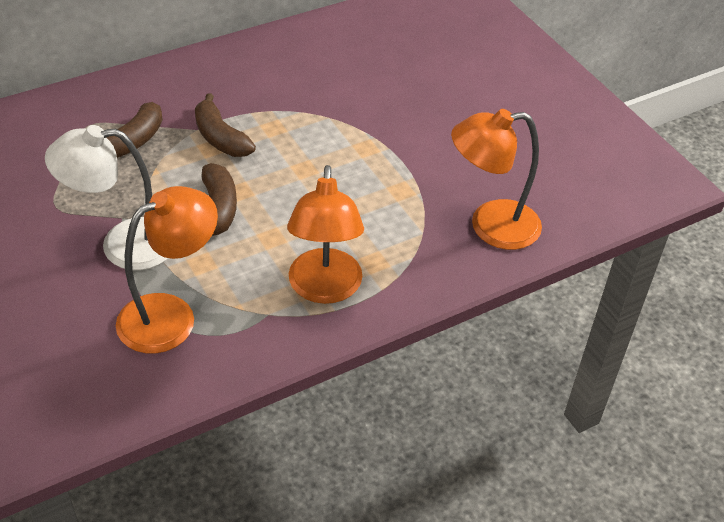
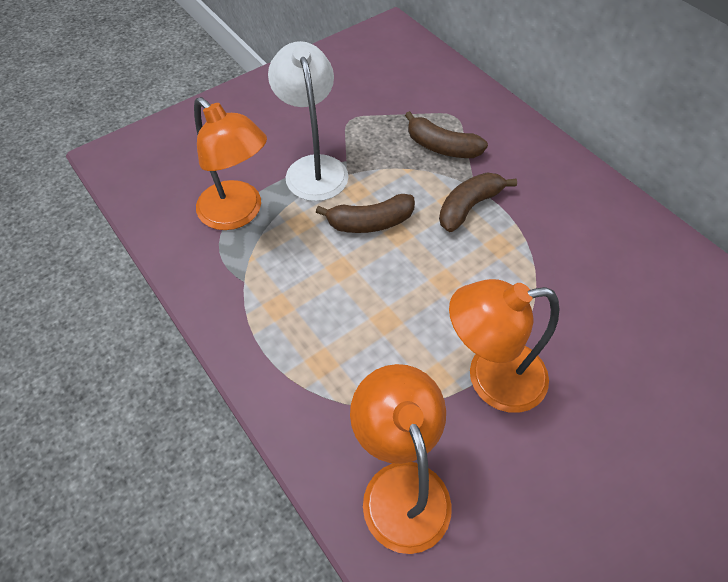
camera: 85 degrees right, 10 degrees up
(324, 289) = (279, 322): orange lamp -> orange lamp (490, 378)

